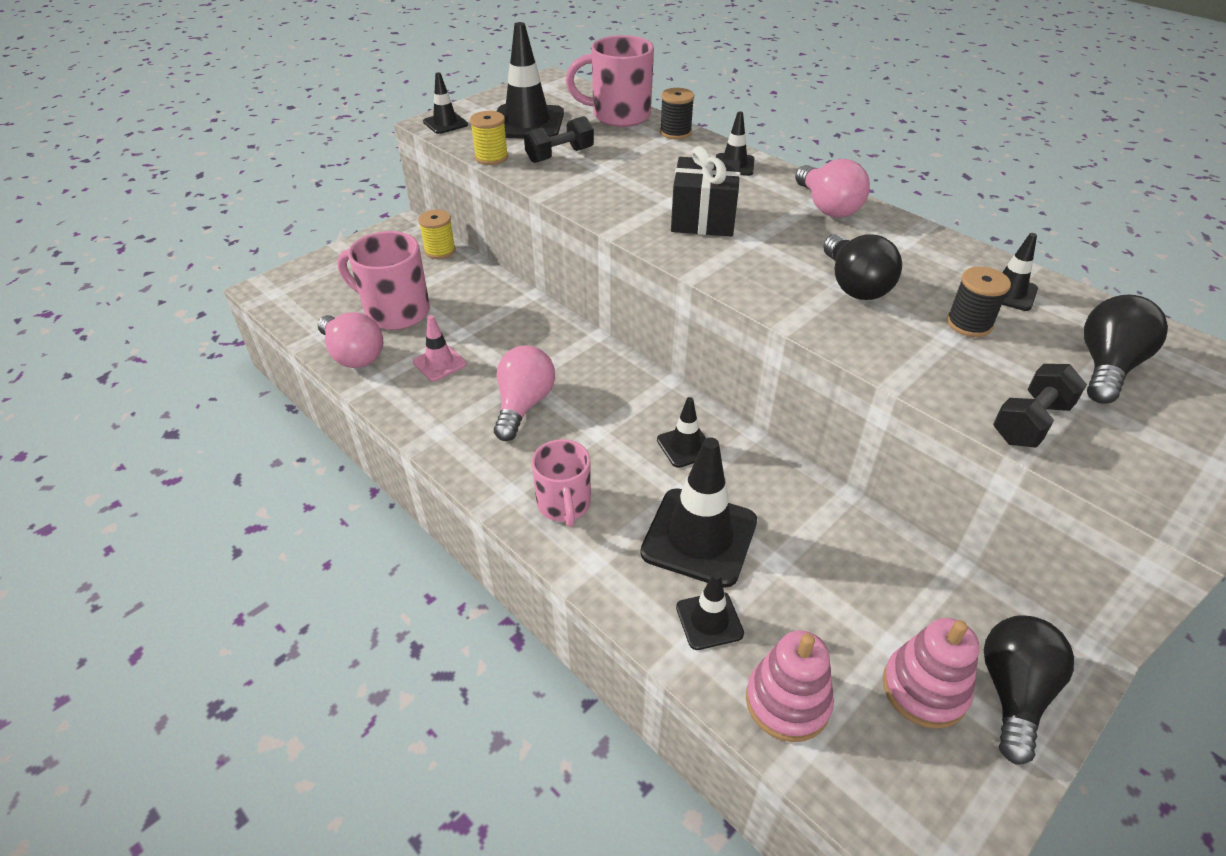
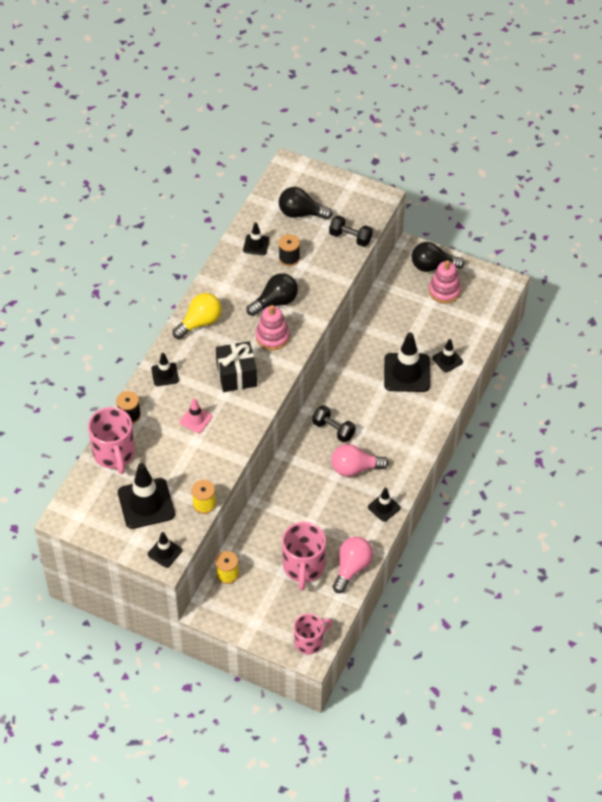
camera: 110 degrees left, 10 degrees up
(439, 363) = (339, 521): pink traffic cone -> pink traffic cone (196, 419)
(560, 155) = (187, 468): black dumbbell -> black dumbbell (333, 430)
(564, 504) = (412, 428): pink mug -> pink mug (310, 641)
(685, 446) = (353, 391): black traffic cone -> black traffic cone (384, 507)
(787, 702) = (470, 329): pink stacking toy -> pink stacking toy (272, 337)
(827, 207) = (200, 322): pink light bulb -> yellow light bulb

